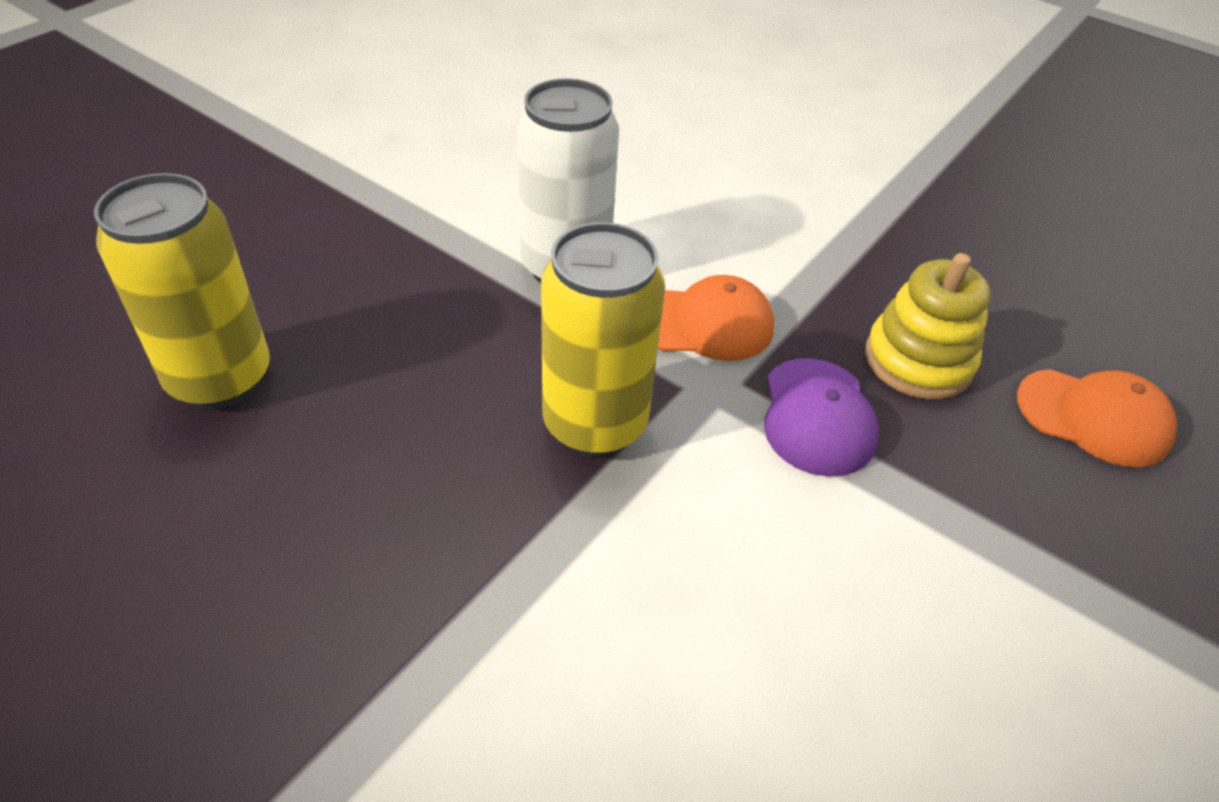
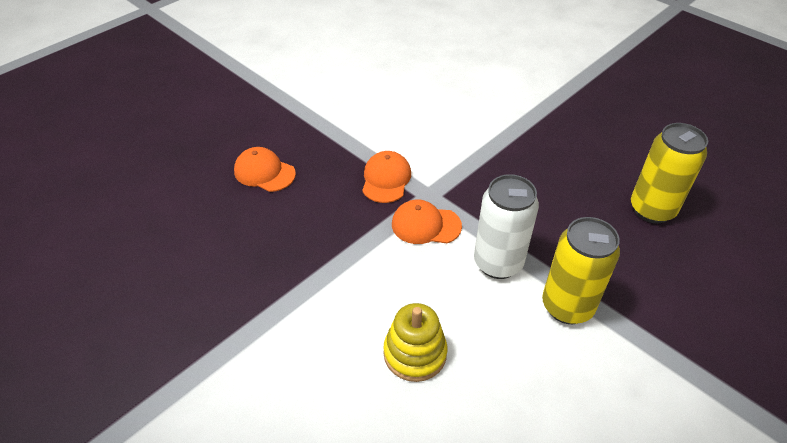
camera: 170 degrees left, 0 degrees up
(595, 424) = (483, 181): yellow can -> yellow can (567, 306)
(817, 417) = (386, 179): purple cap -> orange cap
(918, 361) = (327, 201): yellow stacking toy -> yellow stacking toy (415, 353)

